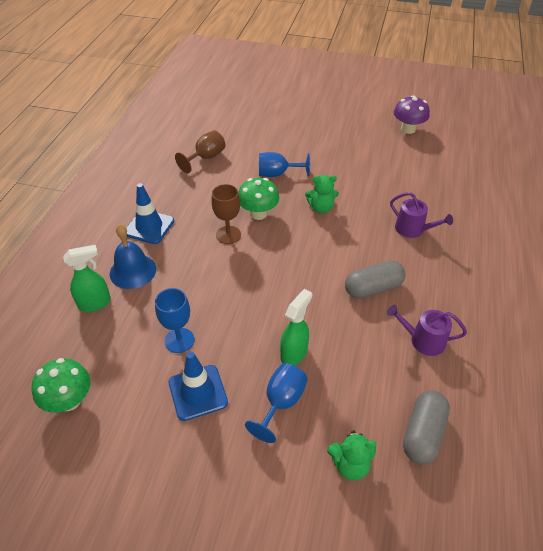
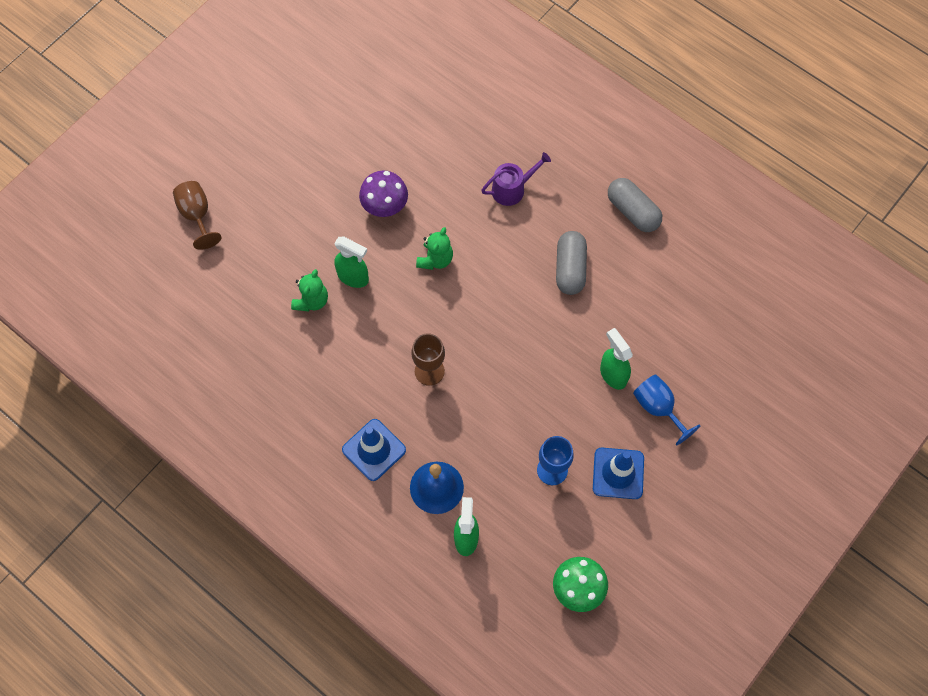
camera: 65 degrees left, 20 degrees up
(206, 158) = (278, 344): brown goblet -> brown goblet (197, 215)
(258, 213) = (411, 326): green mushroom -> none
(277, 174) = (353, 277): blue goblet -> green spray bottle
(350, 464) = (735, 381): green teddy bear -> green teddy bear (311, 301)
(408, 129) = (348, 97): purple mushroom -> purple mushroom (385, 206)
(423, 340) = (647, 260): purple watering can -> none
(423, 433) = (732, 313): grey capsule -> grey capsule (632, 211)

